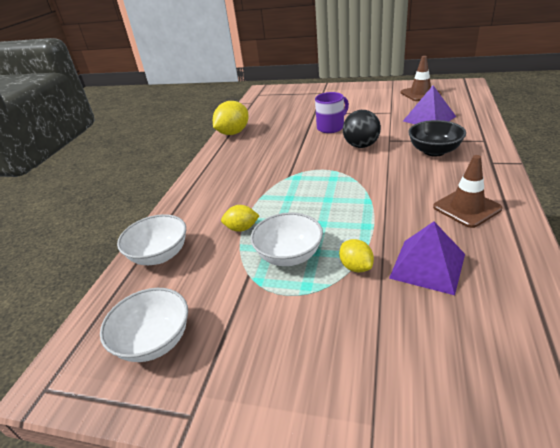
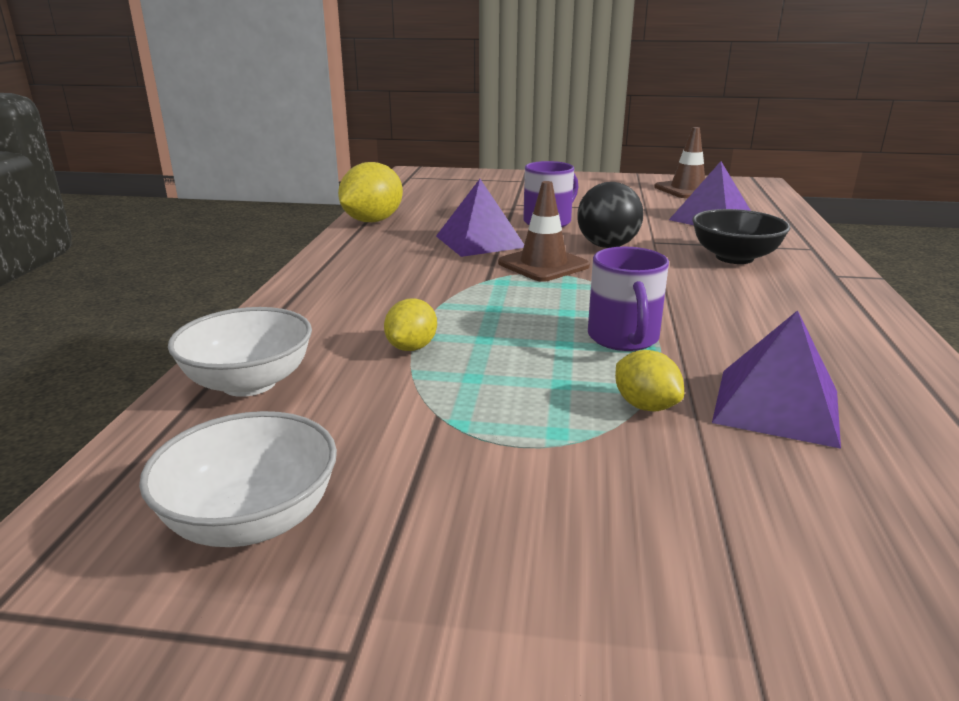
camera: 10 degrees left, 10 degrees down
(242, 228) = (412, 347): yellow lemon -> yellow lemon turned 60 degrees counterclockwise
(289, 146) = (480, 241): none -> purple pyramid
(289, 255) = (512, 387): white bowl -> none
(355, 218) = (623, 338): none -> purple mug
(466, 208) = (816, 330): brown traffic cone -> brown traffic cone (543, 265)

